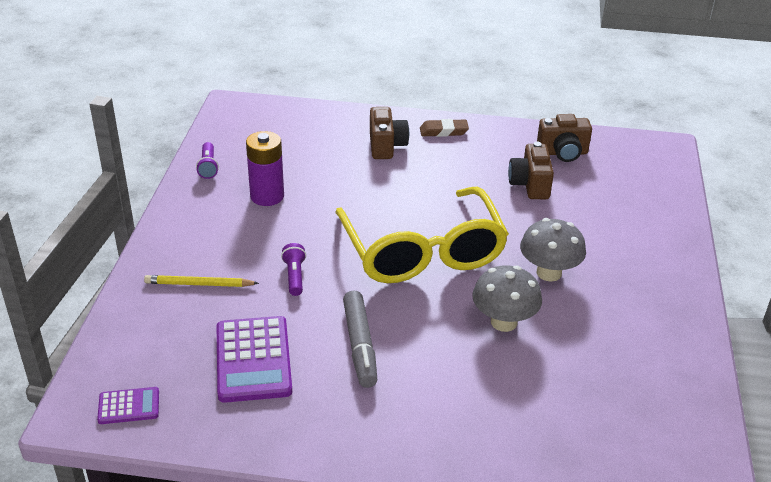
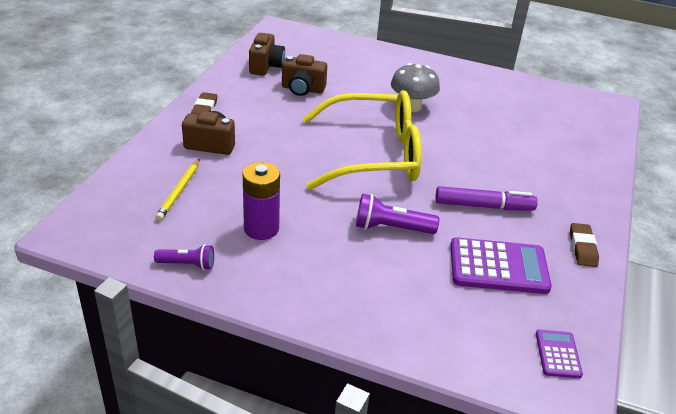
camera: 80 degrees left, 0 degrees up
(199, 284) = (391, 291): yellow pencil -> yellow pencil (179, 191)
(294, 276) = (391, 228): purple flashlight -> purple flashlight, size x1.52
(308, 435) = (582, 248): none -> brown eraser
(359, 345) = (484, 206): grey marker -> purple marker
(504, 322) = (463, 136): grey mushroom -> none

